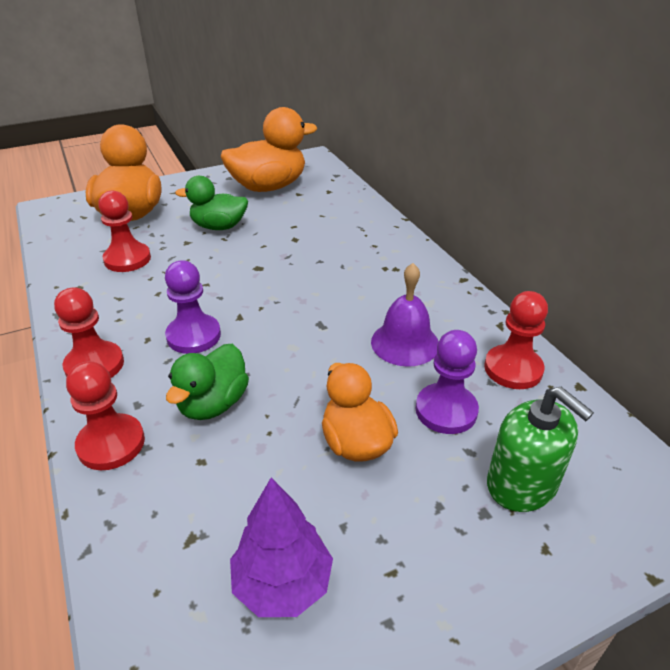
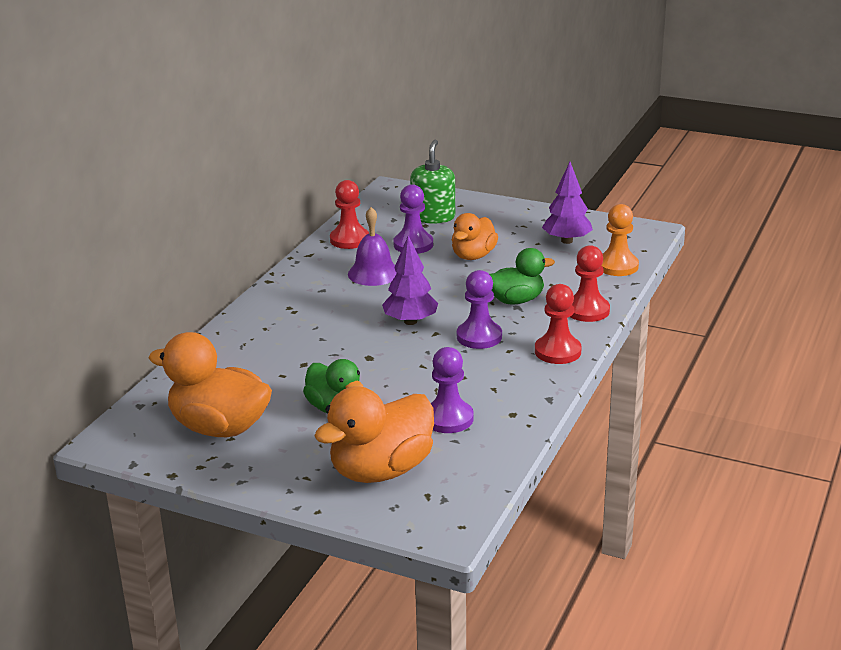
camera: 130 degrees left, 10 degrees down
(127, 259) = (448, 419): red pawn -> purple pawn
(142, 575) = (617, 266): none -> orange pawn
(279, 314) = (410, 321): none -> purple tree

